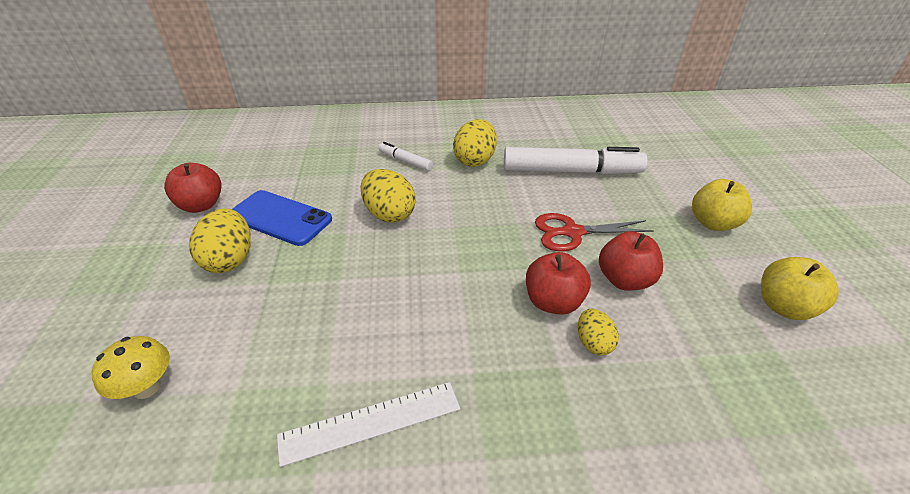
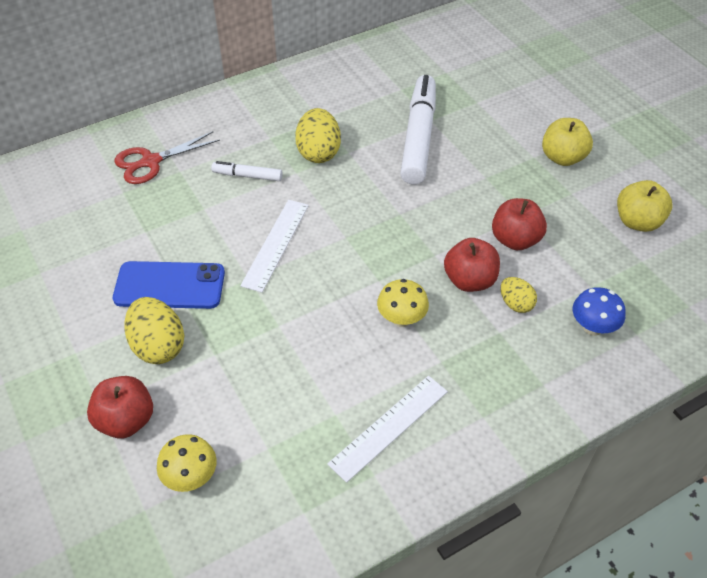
camera: 25 degrees left, 10 degrees up
(201, 205) = (71, 301): red apple -> red apple (126, 420)
(389, 214) = (276, 244): yellow egg -> white ruler
(459, 314) = (401, 319): none -> yellow mushroom
(571, 171) = (418, 137): white marker -> white marker turned 60 degrees counterclockwise
(572, 232) = (453, 207): red scissors -> red scissors (151, 162)
(680, 404) = (592, 327): none -> blue mushroom

